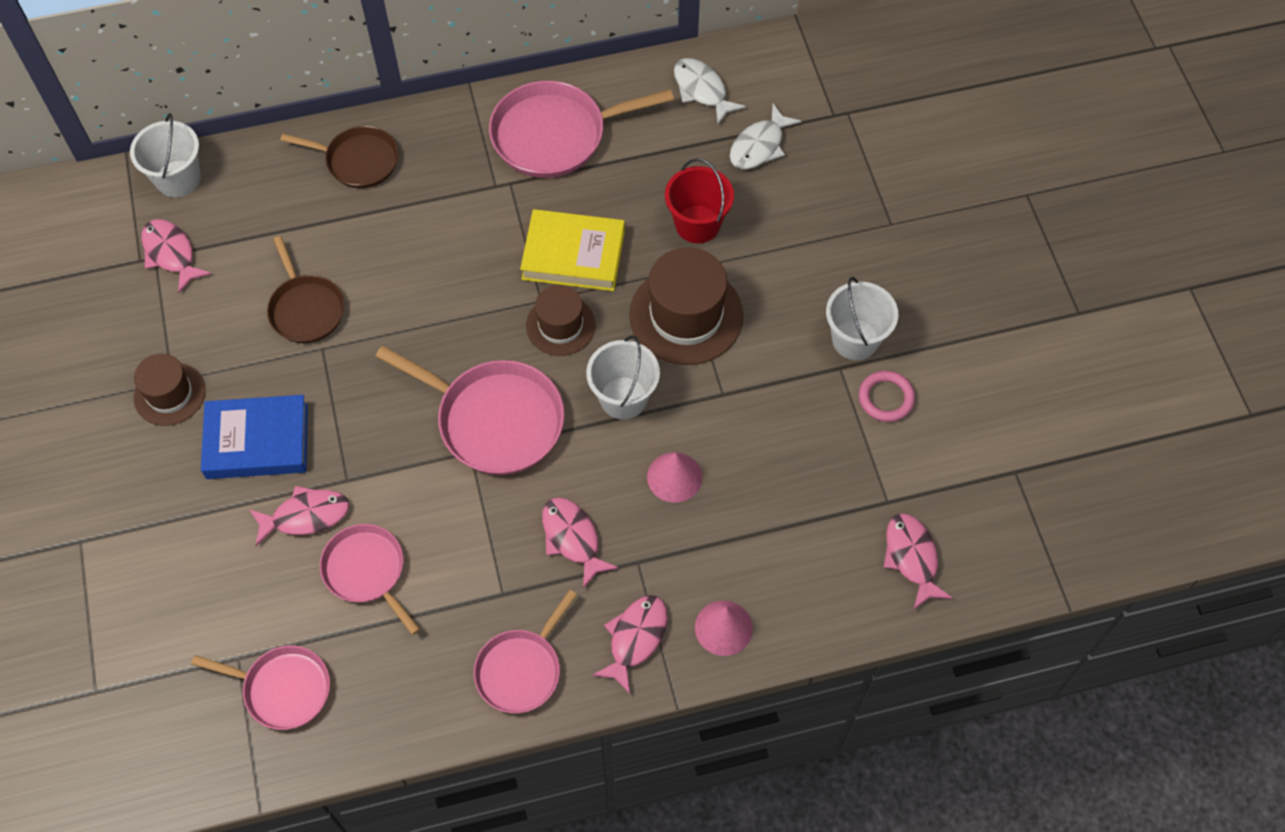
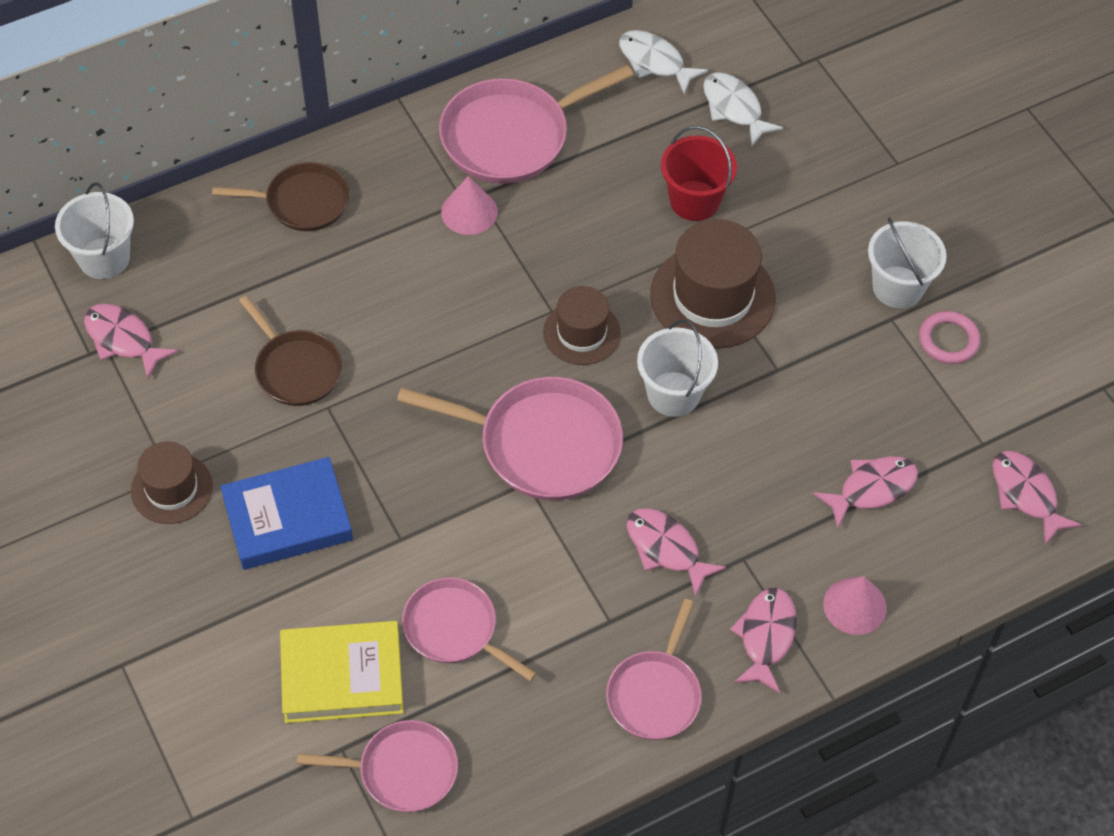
camera: 15 degrees left, 5 degrees down
(305, 516) = (367, 586): pink fish -> pink fish (872, 489)
(573, 255) = (571, 257): yellow book -> yellow book (342, 676)
(674, 477) = (754, 464): pink cone -> pink cone (469, 212)
(759, 146) = (734, 108): white fish -> white fish turned 120 degrees clockwise

